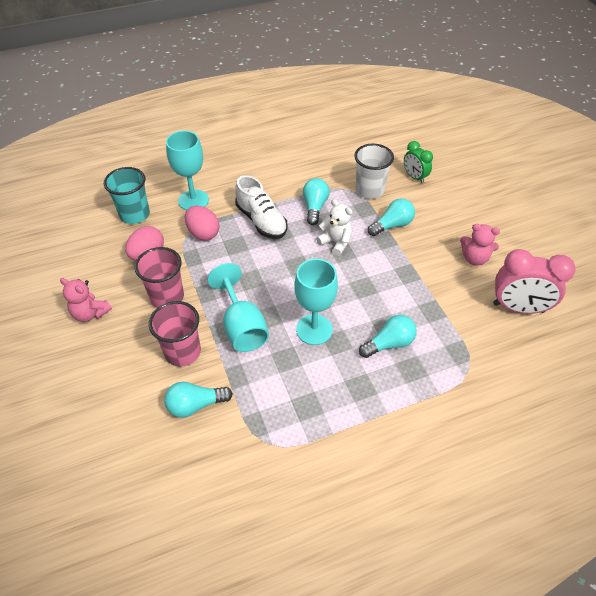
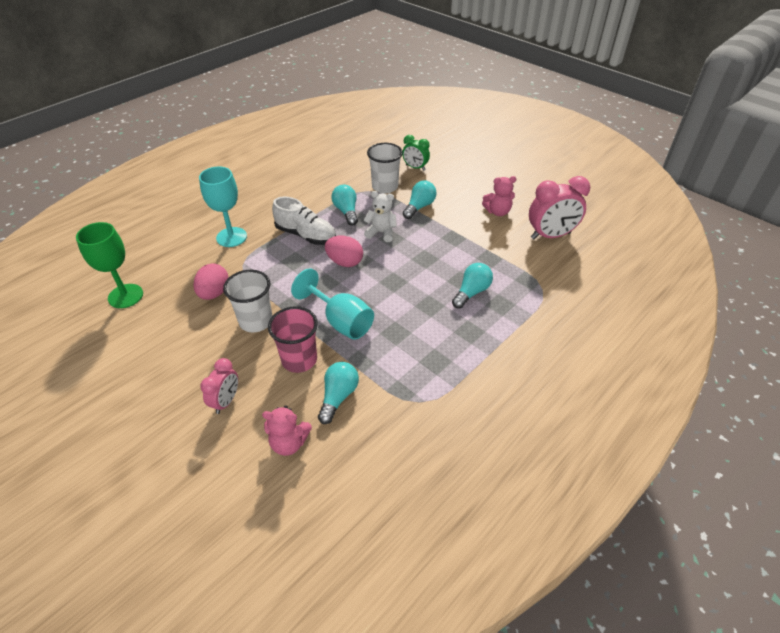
camera: 25 degrees left, 5 degrees down
(75, 231) = (125, 296): none -> green goblet
(90, 313) = (187, 359): pink teddy bear -> pink teddy bear (289, 443)
(99, 368) = (226, 401): none -> pink clock
(135, 214) = (180, 265): turquoise cup -> none
(167, 297) = (256, 321): pink cup -> white cup
(195, 405) = (338, 397): turquoise light bulb -> turquoise light bulb turned 150 degrees clockwise
(203, 233) = (258, 260): pink egg -> pink egg (345, 262)
(314, 329) = (404, 303): turquoise goblet -> none

